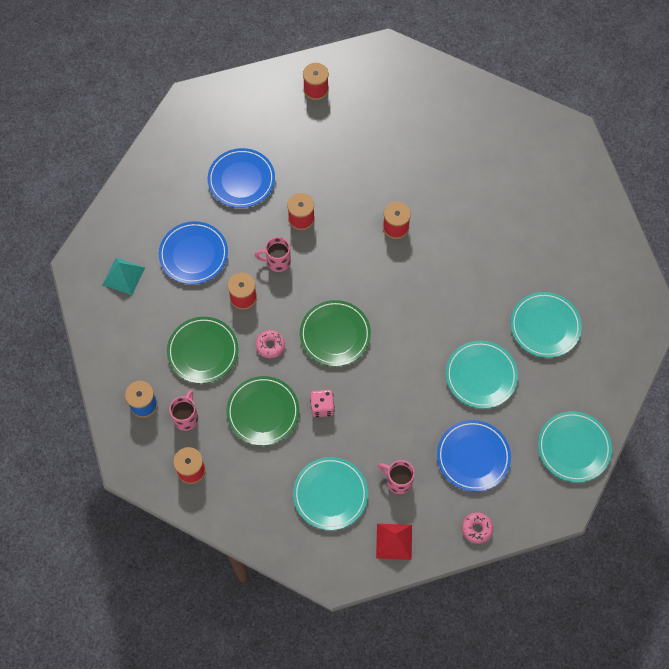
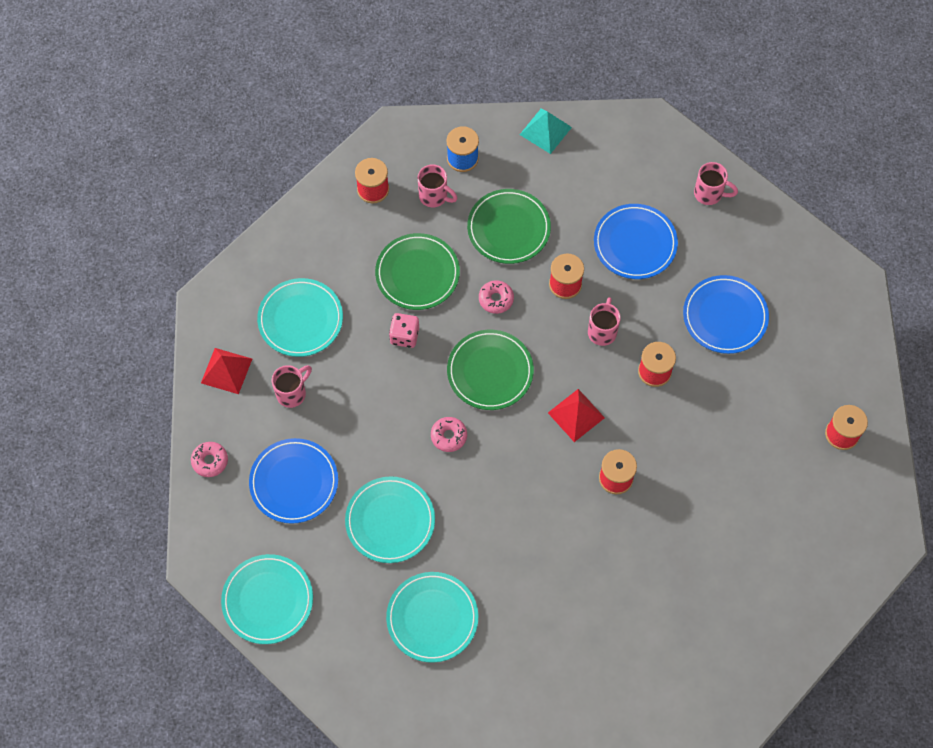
camera: 105 degrees right, 0 degrees up
(123, 276) = (625, 166): turquoise pyramid -> turquoise pyramid (545, 130)
(135, 210) = (709, 194): none -> pink mug
(353, 265) = (576, 415): none -> red pyramid
(398, 351) = (449, 436): none -> pink donut

